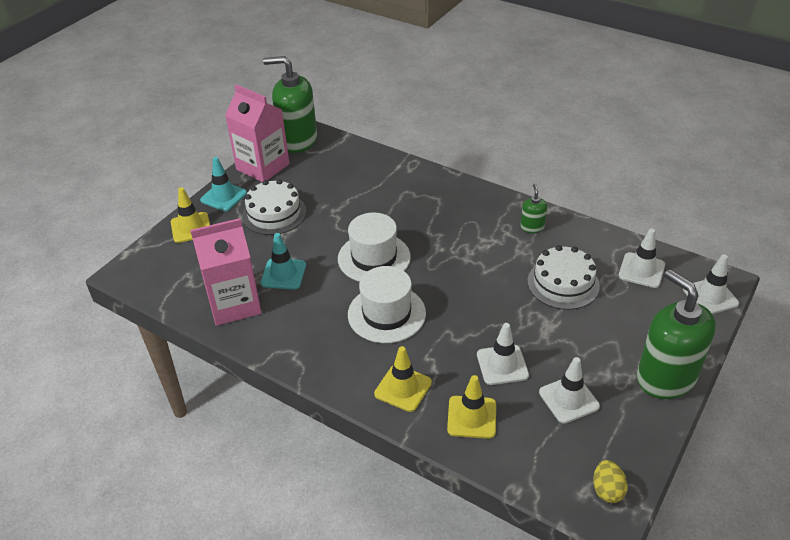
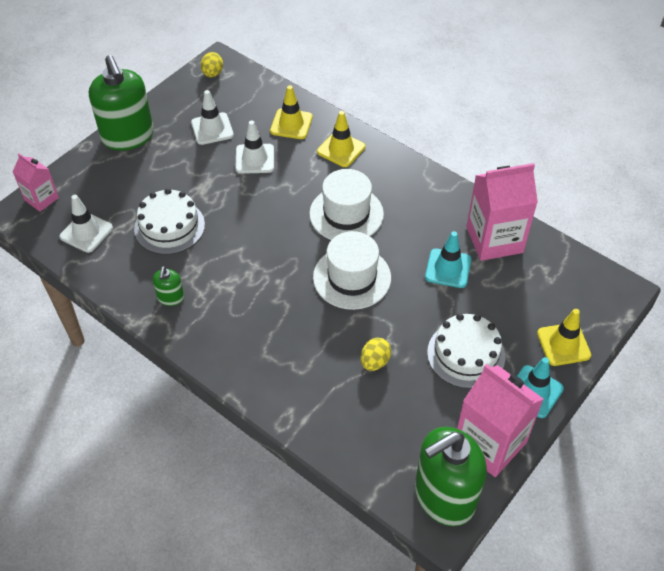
camera: 175 degrees left, 10 degrees up
(298, 140) = (444, 496): green soap dispenser -> green soap dispenser turned 135 degrees clockwise
(348, 202) = (375, 362): none -> yellow egg
(710, 296) = (41, 199): white traffic cone -> pink carton

